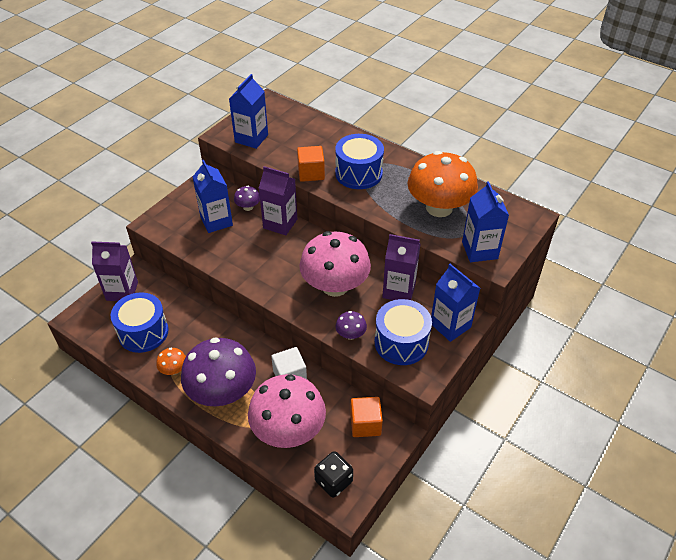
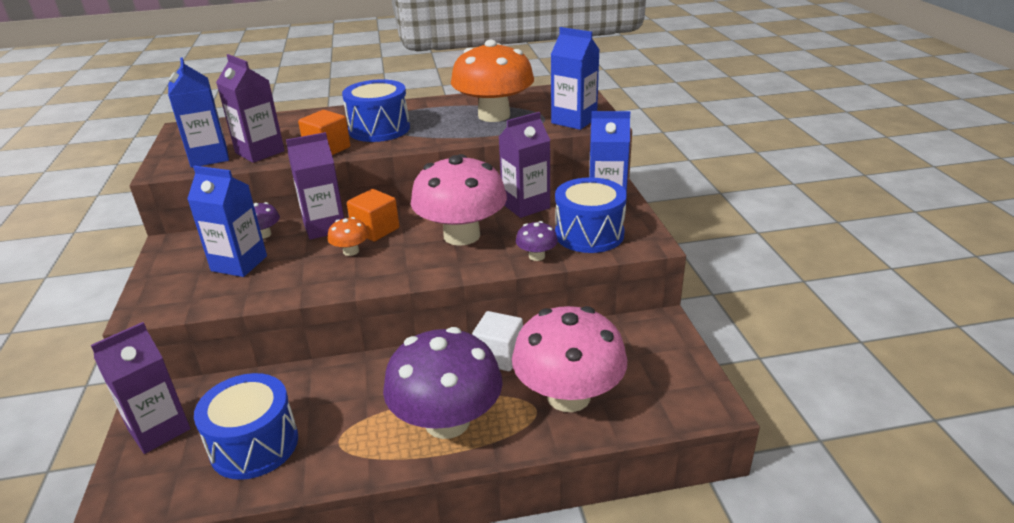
camera: 45 degrees left, 15 degrees down
(173, 370) = (354, 447): orange mushroom -> orange mushroom (351, 251)
(278, 151) = (260, 152): none -> purple carton
(333, 481) = (674, 398): black dice -> none
(365, 424) = (627, 337): orange cube -> orange cube (375, 230)

